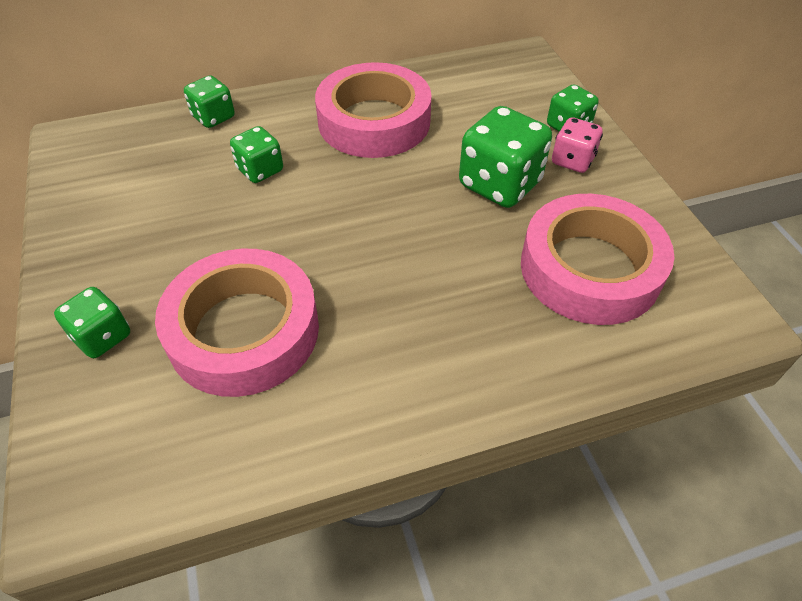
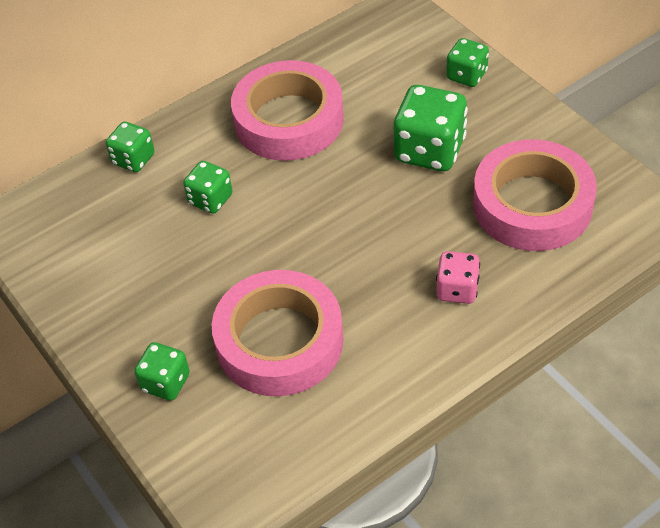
camera: 15 degrees left, 0 degrees up
(572, 160) = (483, 109): pink dice -> pink dice (457, 289)

